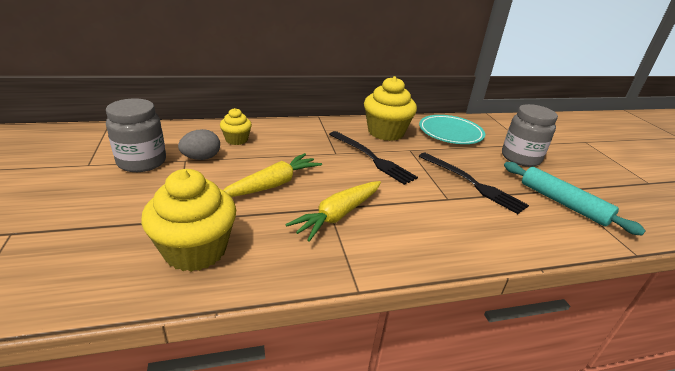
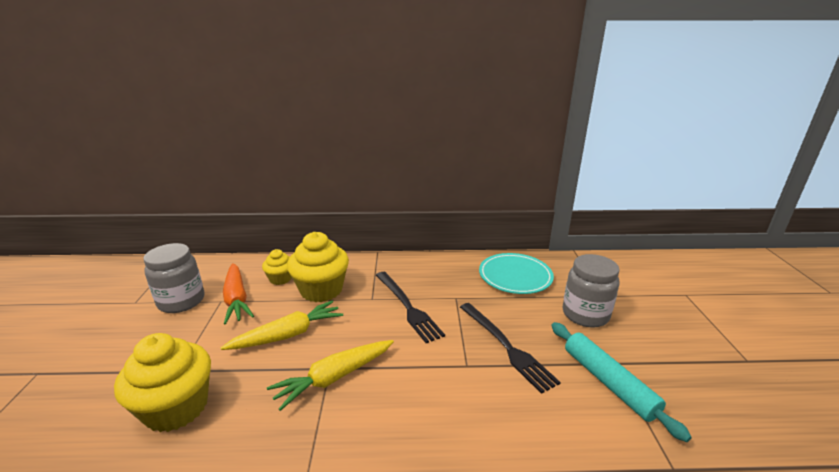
camera: 15 degrees right, 5 degrees down
(201, 158) = (236, 299): grey egg -> orange carrot
(386, 132) = (440, 274): yellow cupcake -> yellow cupcake (321, 290)

